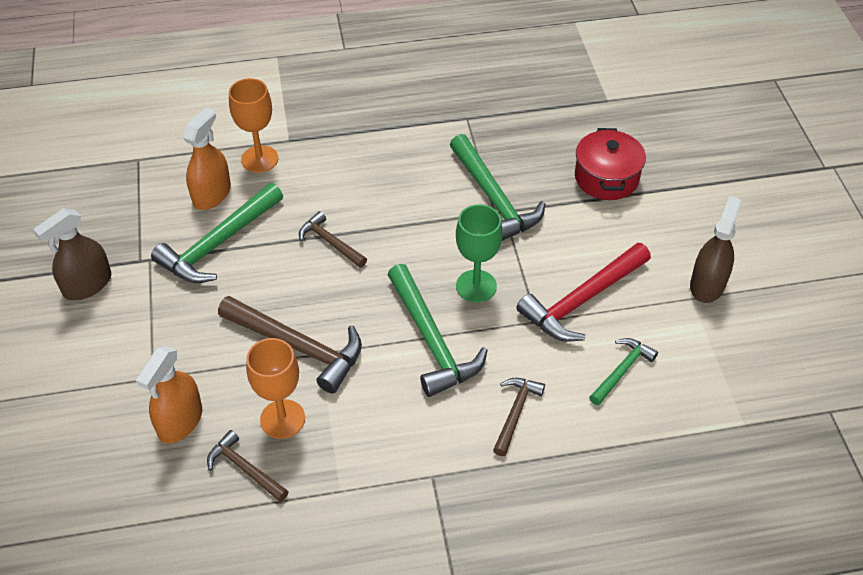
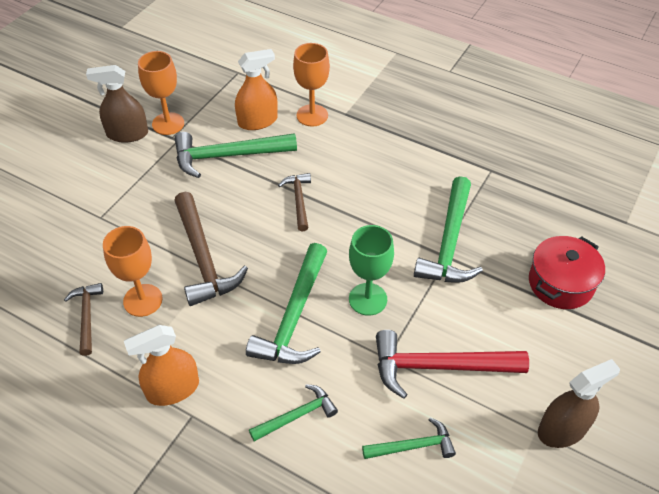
camera: 40 degrees right, 0 degrees up
(120, 249) = (168, 124): none -> orange goblet
(180, 421) = (85, 256): orange spray bottle -> orange spray bottle (173, 389)
(515, 413) = (297, 415): brown hammer -> green hammer

